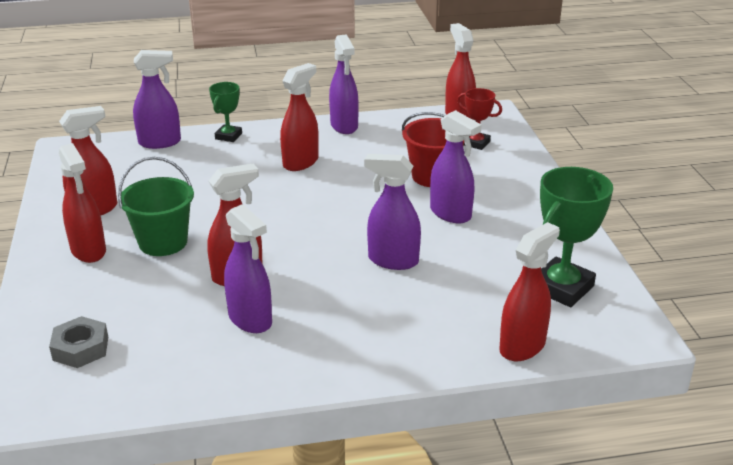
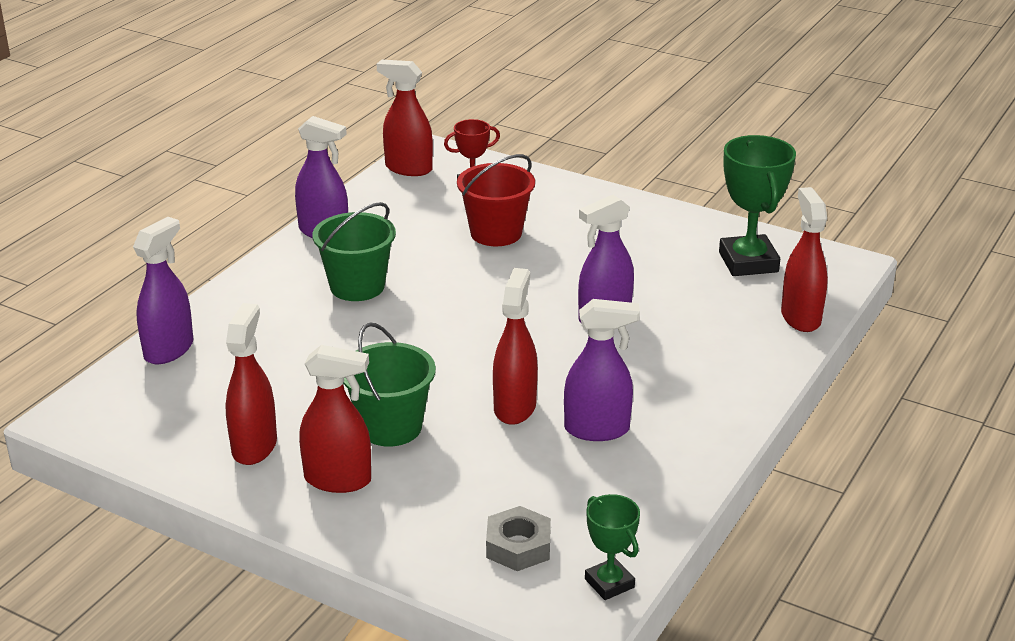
camera: 50 degrees left, 0 degrees up
(228, 136) = (229, 303): green trophy -> green trophy (609, 583)
(301, 162) = (357, 286): red spray bottle -> green bucket
(450, 214) = (571, 255): purple spray bottle -> none

